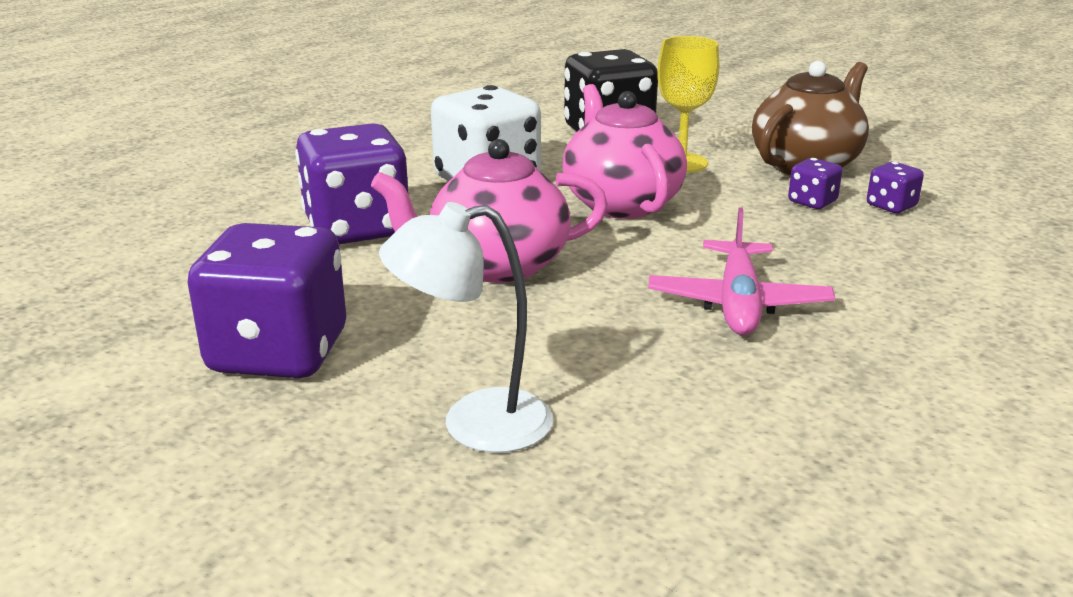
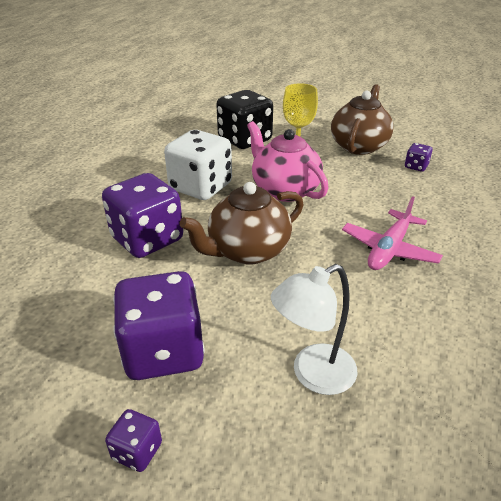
camera: 20 degrees left, 10 degrees up
(496, 266) = (247, 251): pink teapot -> brown teapot
(738, 303) = (389, 249): pink plane -> pink plane turned 45 degrees clockwise
(812, 202) = (378, 171): purple dice -> purple dice (137, 451)

